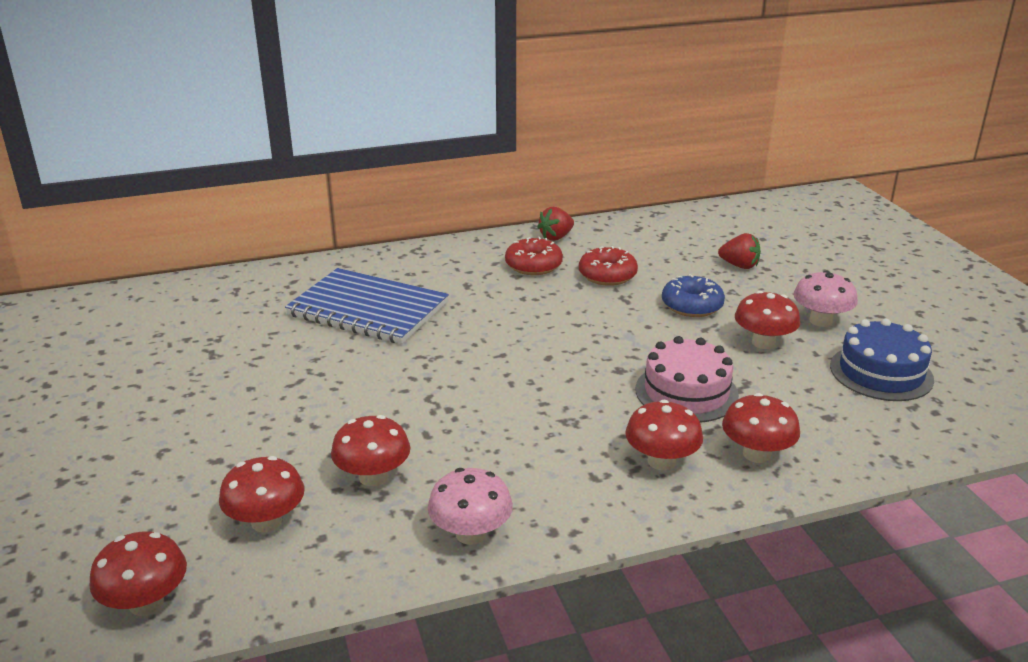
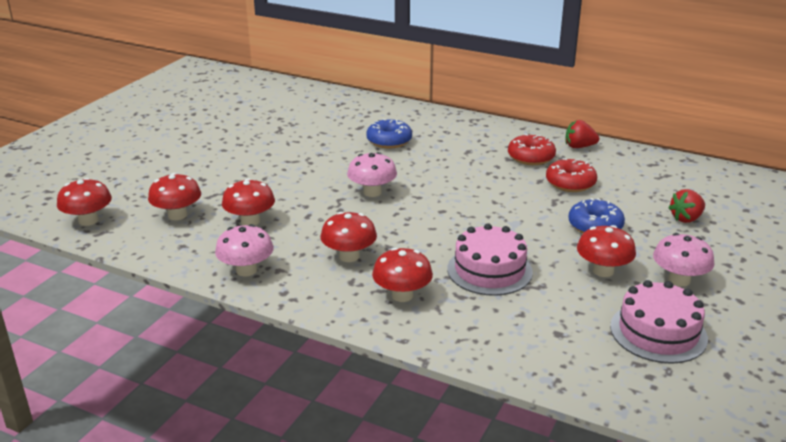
camera: 45 degrees right, 0 degrees up
(368, 309) = (389, 141): blue notebook -> blue donut
(448, 373) = (372, 192): none -> pink mushroom
(739, 266) = (686, 218): red strawberry -> red strawberry turned 75 degrees clockwise
(756, 454) = (466, 324): red mushroom -> red mushroom (349, 256)
(881, 372) = (658, 332): blue cake -> pink cake

